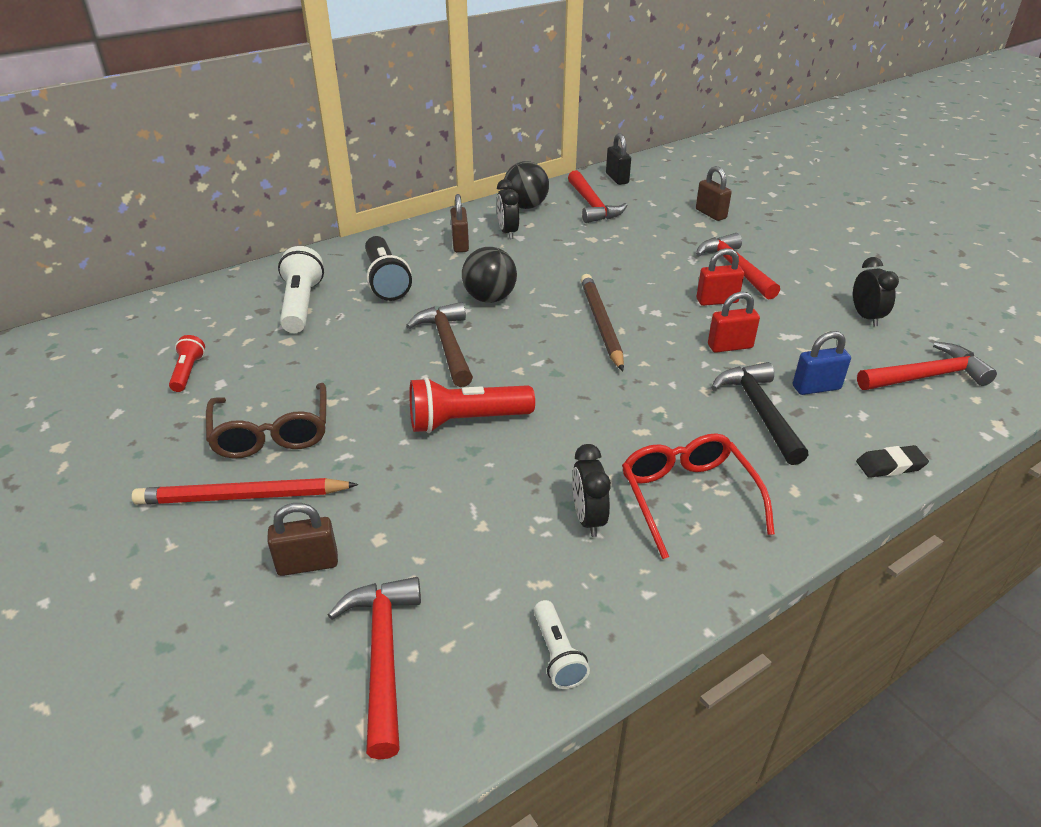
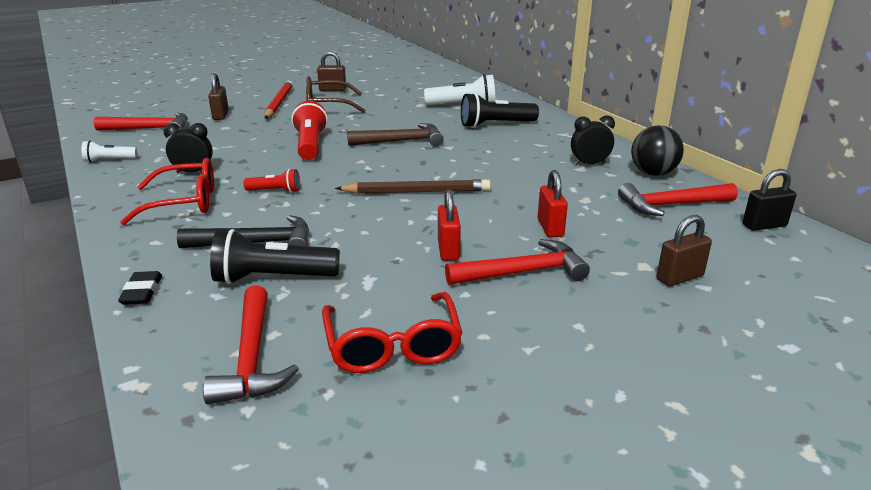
camera: 95 degrees right, 10 degrees down
(188, 372) = (393, 88): red flashlight -> red flashlight (275, 191)
(460, 244) = (561, 146): brown padlock -> brown padlock (332, 89)
(489, 298) = (466, 154): black ball -> none
(730, 346) = (360, 244): red padlock -> red padlock (550, 228)
(816, 388) = (272, 278): blue padlock -> black flashlight
(866, 317) = (392, 345): black clock -> red glasses

